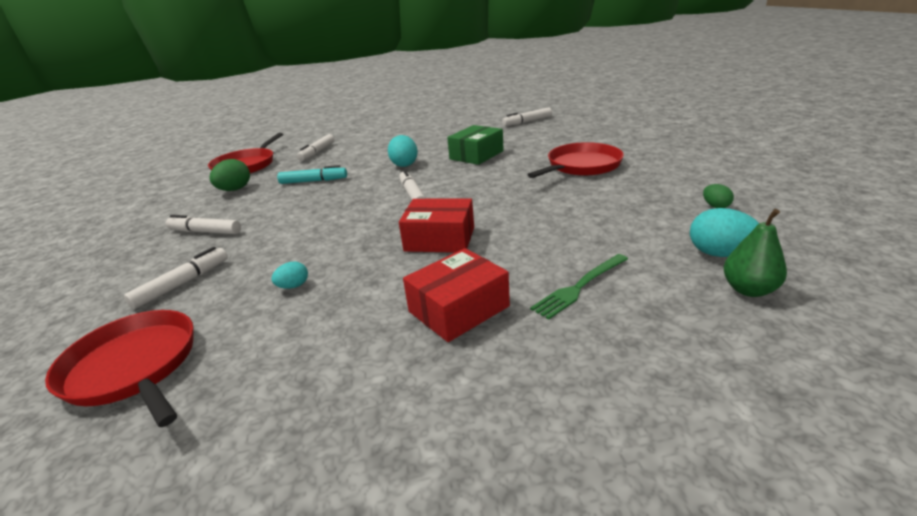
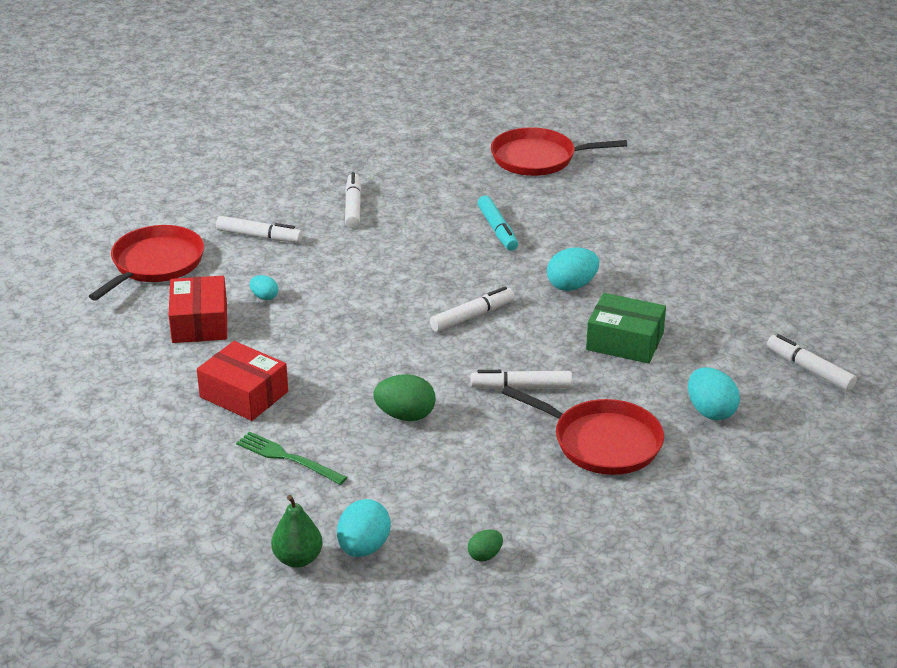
camera: 70 degrees right, 5 degrees up
(235, 190) = (459, 181): green egg -> green egg (405, 415)
(317, 152) = (601, 198): white marker -> white marker (521, 387)
(440, 239) = (364, 359): red box -> red box (200, 323)
(557, 141) = (710, 411): none -> turquoise egg

